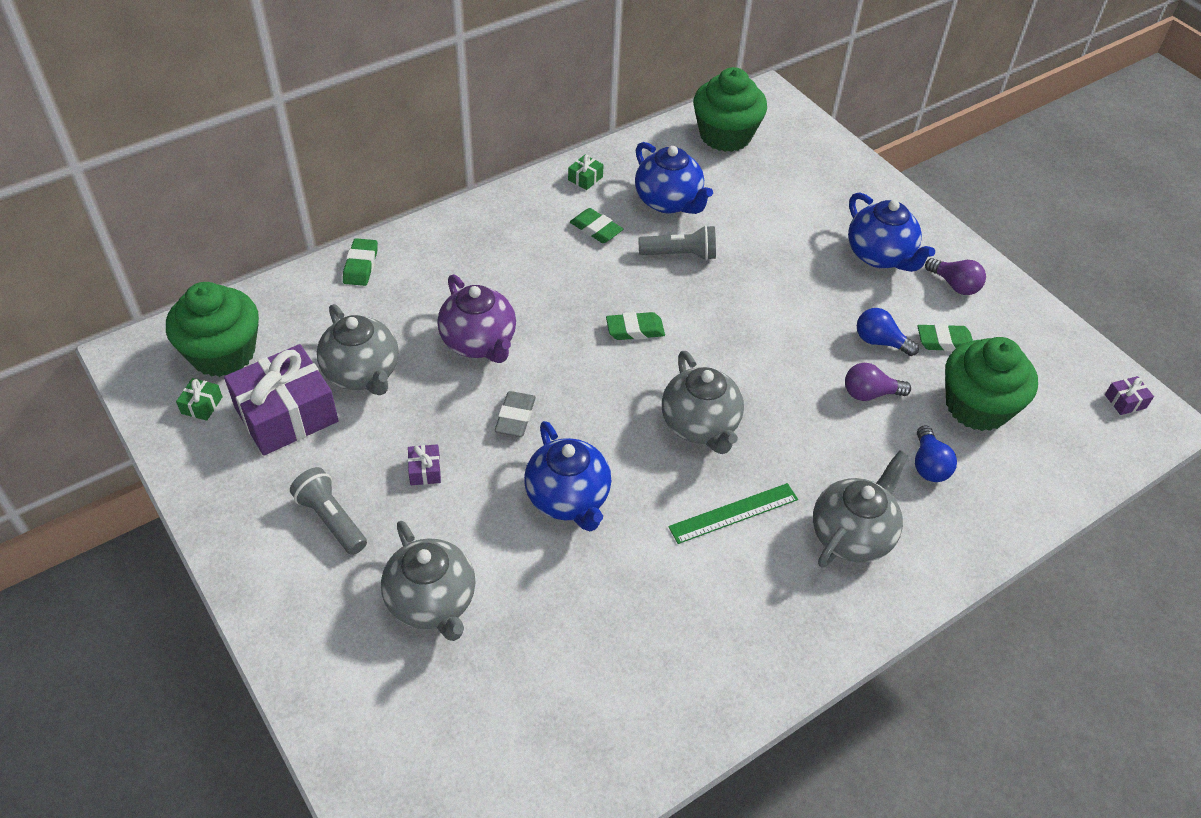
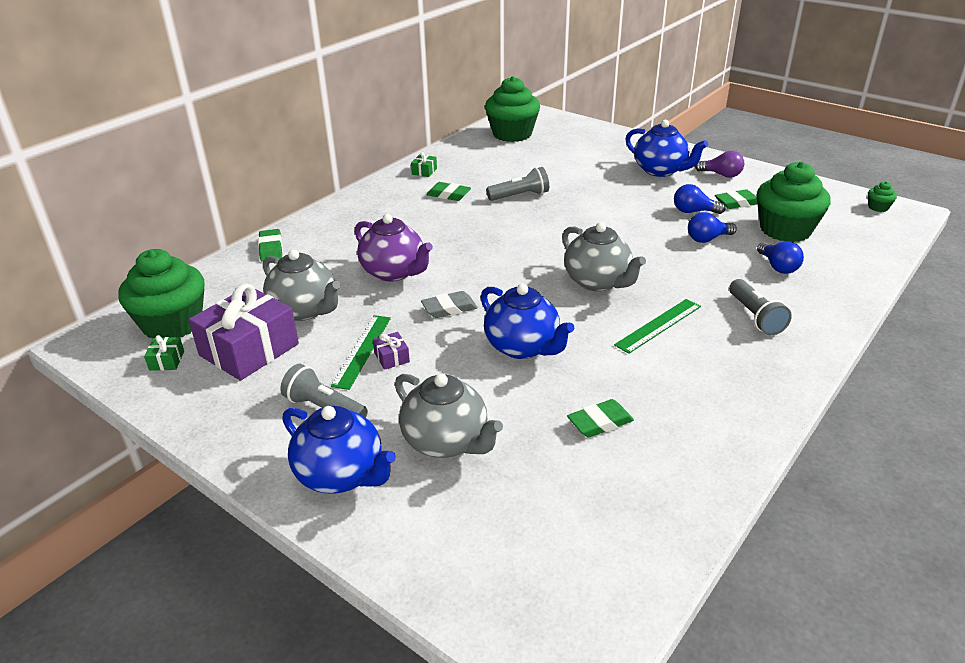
camera: 15 degrees left, 15 degrees down
(399, 451) = (362, 351): none -> green ruler
(515, 417) = (449, 308): grey eraser -> grey eraser turned 75 degrees clockwise
(635, 330) = (512, 241): green eraser -> green eraser (600, 422)
(669, 202) = (493, 172): blue teapot -> blue teapot (341, 475)
(852, 535) = (755, 317): grey teapot -> grey flashlight
(869, 393) = (707, 239): purple light bulb -> blue light bulb
(1125, 401) = (878, 207): purple gift -> green cupcake

